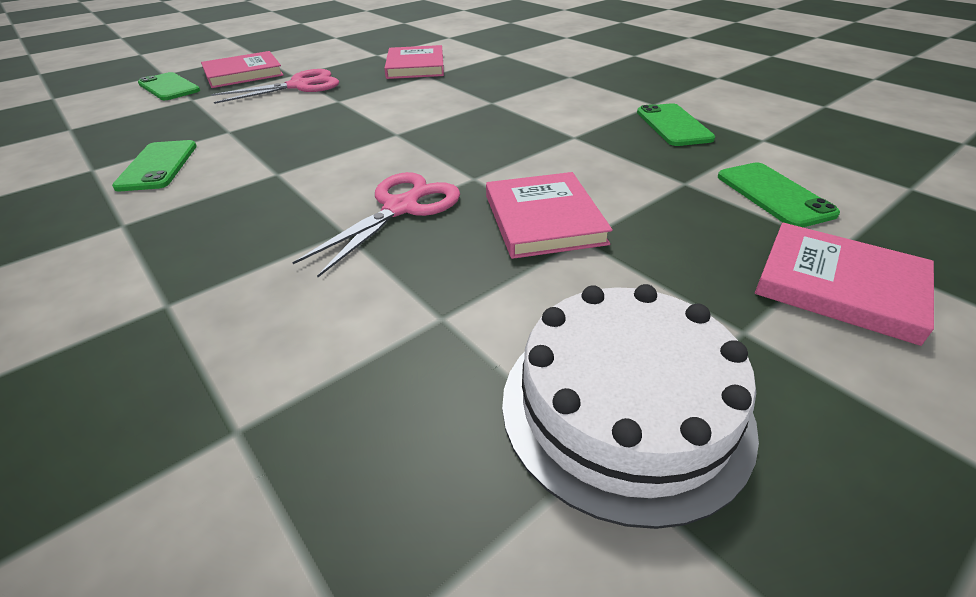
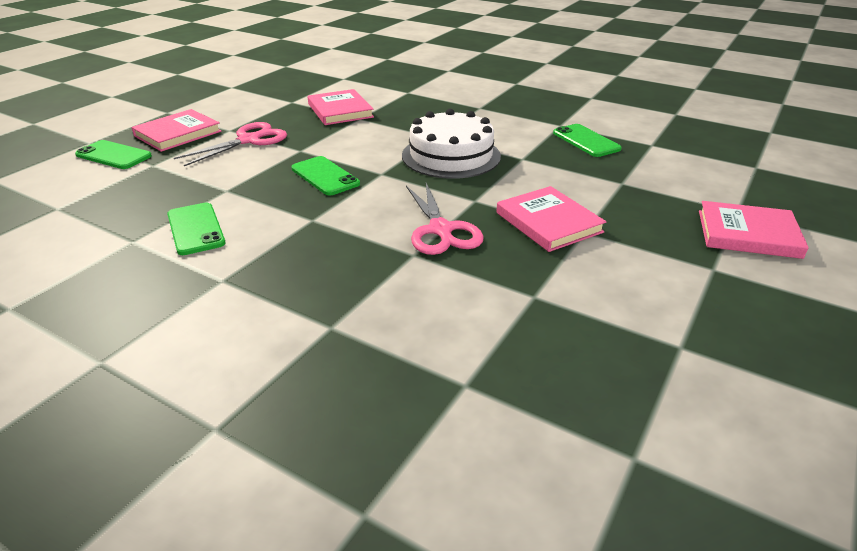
camera: 20 degrees left, 5 degrees down
(401, 207) = (441, 230): pink scissors -> pink scissors turned 150 degrees clockwise
(624, 407) = (677, 321): white cake -> white cake (451, 156)
(774, 195) = (681, 183): green phone -> green phone (325, 176)

